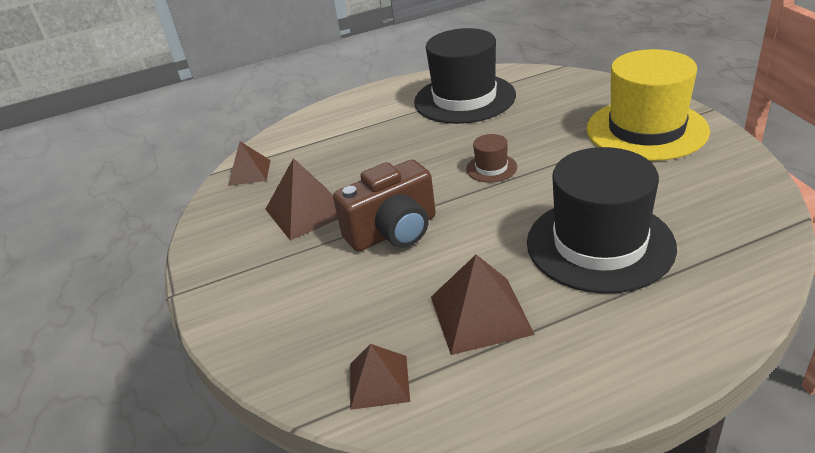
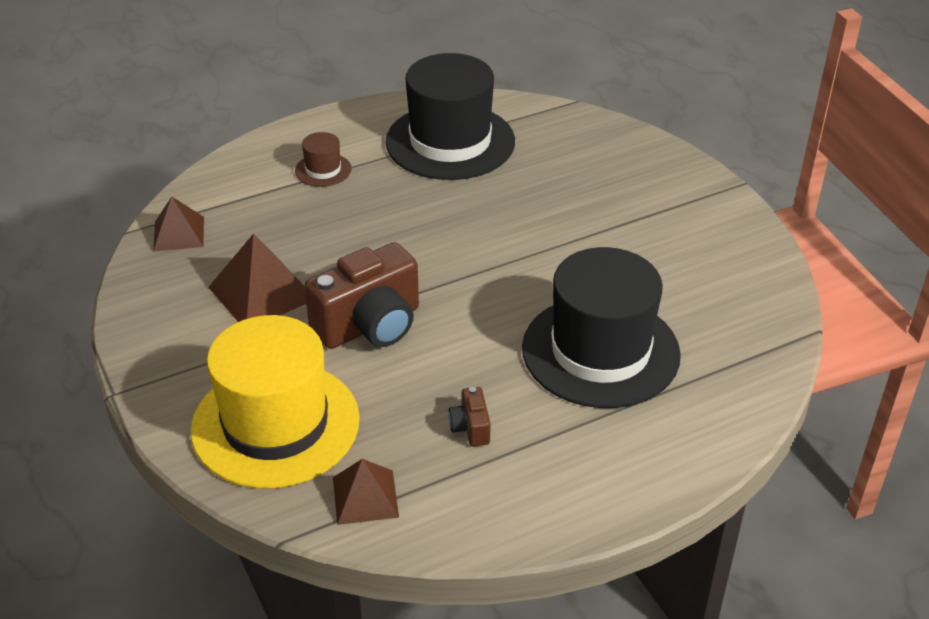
camera: 10 degrees left, 5 degrees up
(480, 315) = (470, 428): brown pyramid -> brown camera
(491, 168) = (483, 247): brown hat -> brown hat (323, 170)
(646, 130) = (666, 206): yellow hat -> yellow hat (275, 424)

